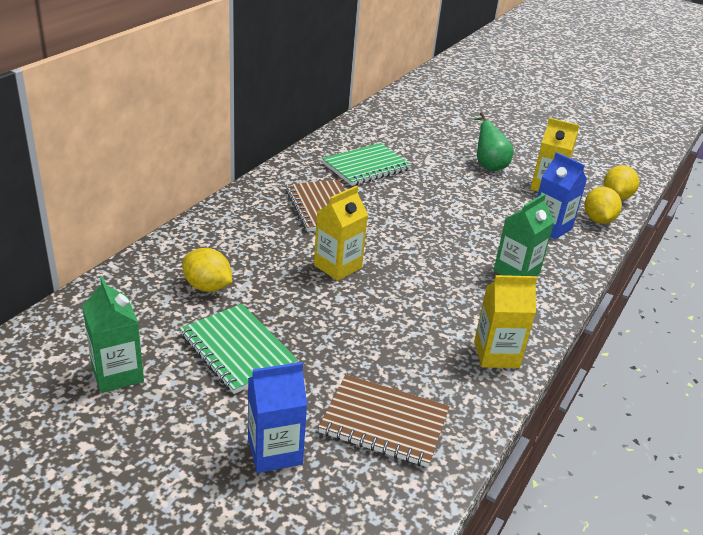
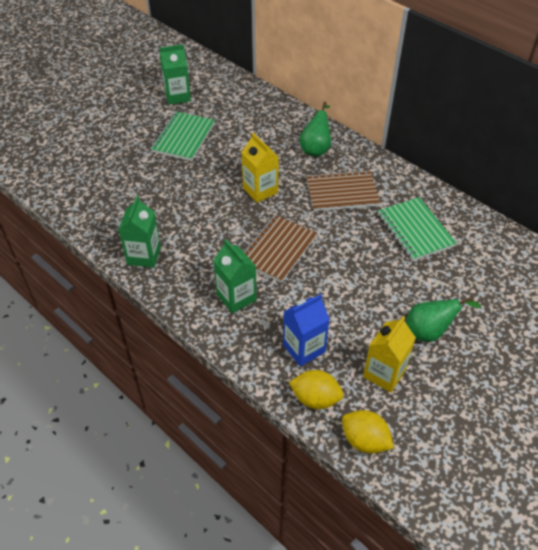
camera: 105 degrees right, 15 degrees up
(207, 287) = (247, 129): yellow lemon -> none
(237, 350) = (183, 138): green notebook -> green notebook turned 45 degrees counterclockwise
(244, 227) = (316, 148): none -> green pear
(275, 451) = (102, 146): blue carton -> none
(384, 423) = (105, 189): brown notebook -> brown notebook (277, 250)
(496, 354) = (144, 256): yellow carton -> green carton

